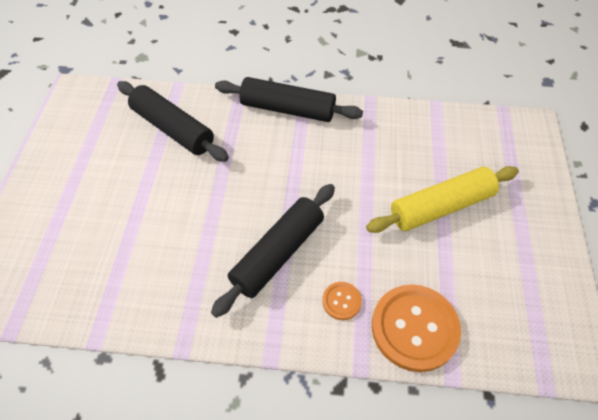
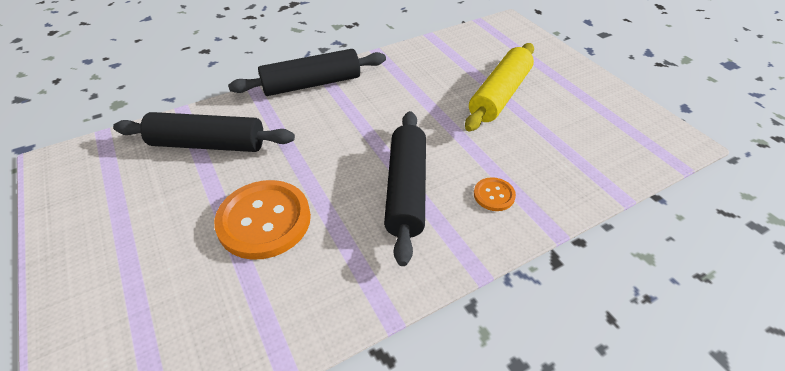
camera: 35 degrees left, 10 degrees down
(414, 328) = (565, 182): orange button -> orange button (264, 220)

